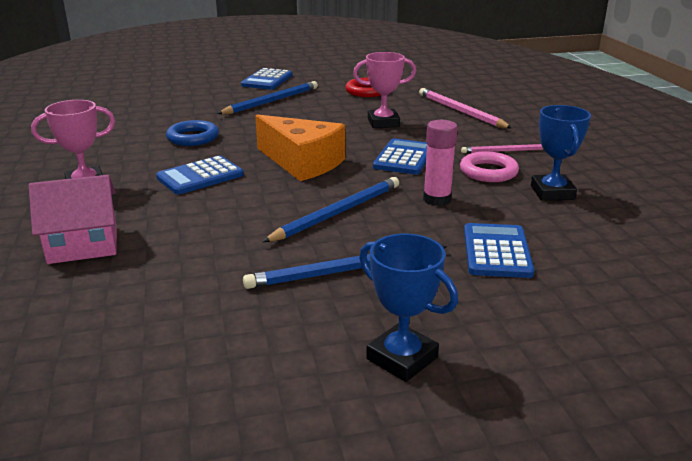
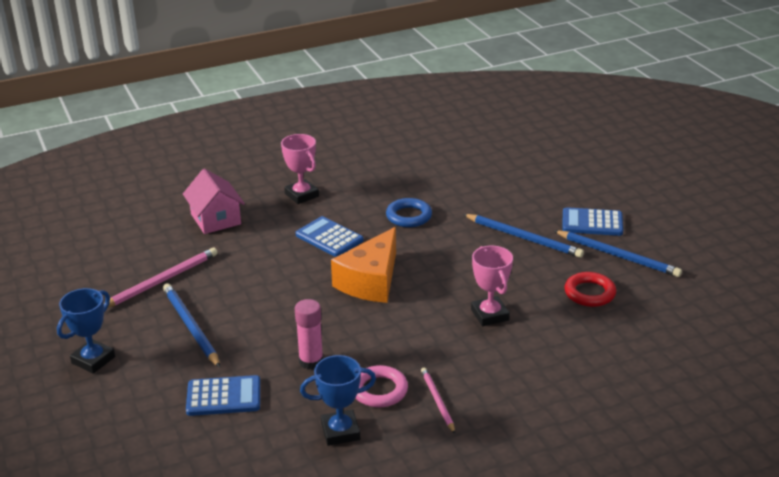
camera: 80 degrees right, 5 degrees up
(338, 212) = (277, 312): blue pencil -> blue pencil (618, 256)
(404, 158) = (398, 336): blue calculator -> none
(460, 111) = (551, 366): pink pencil -> pink pencil (161, 281)

